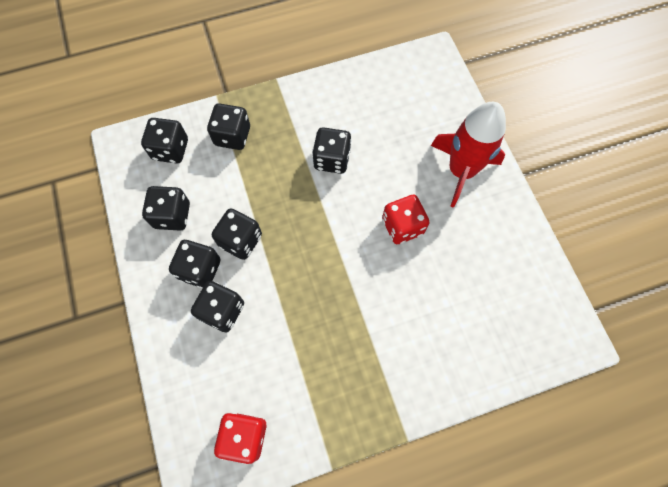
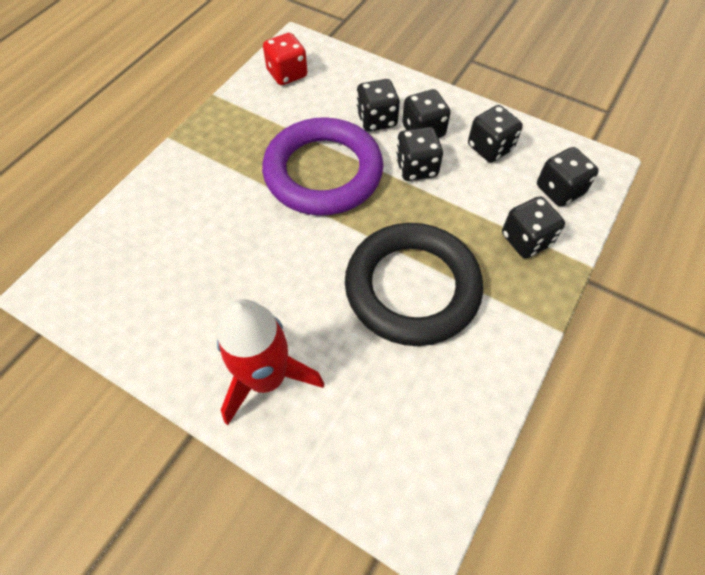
camera: 140 degrees right, 10 degrees down
(310, 291) = (323, 172): none -> purple ring
(332, 159) = (412, 288): black dice -> black ring
(402, 226) = (286, 274): red dice -> none

